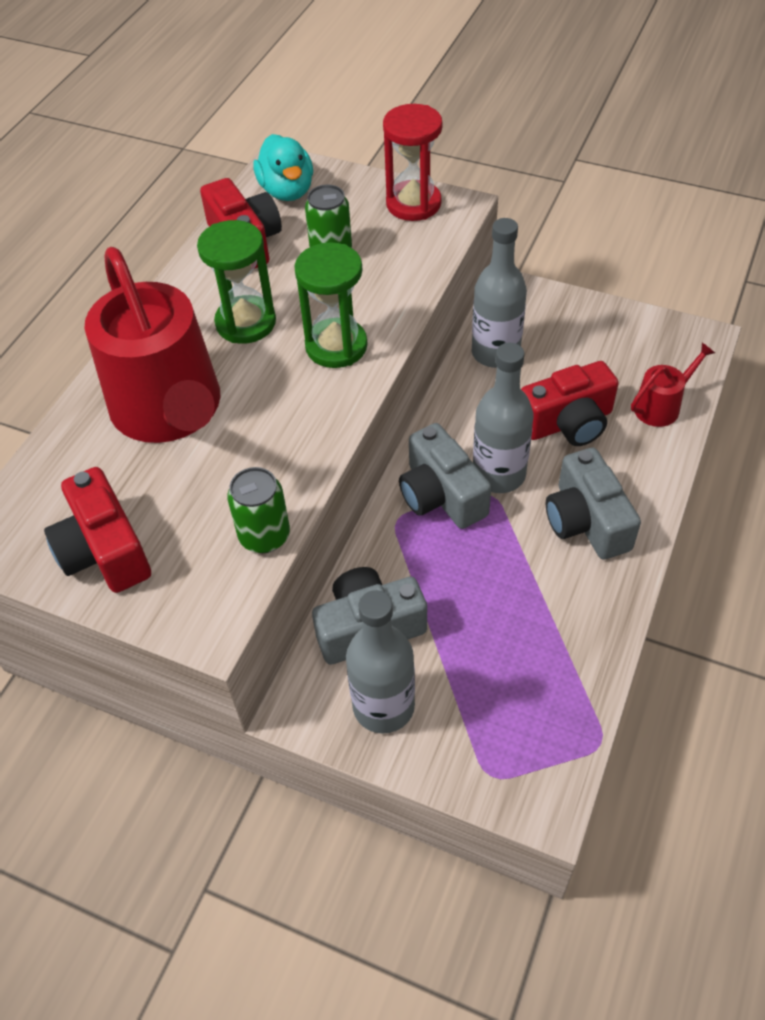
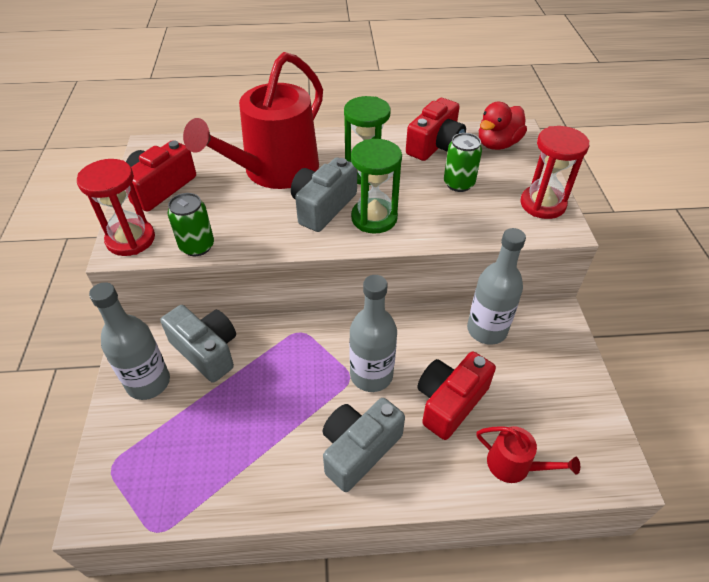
camera: 60 degrees right, 5 degrees down
(196, 610) = (131, 239): none -> red hourglass
(287, 191) = (497, 144): turquoise duck -> red duck
(441, 495) = (333, 348): grey camera -> grey camera (323, 207)
(568, 422) = (450, 402): red camera -> red camera turned 90 degrees clockwise

